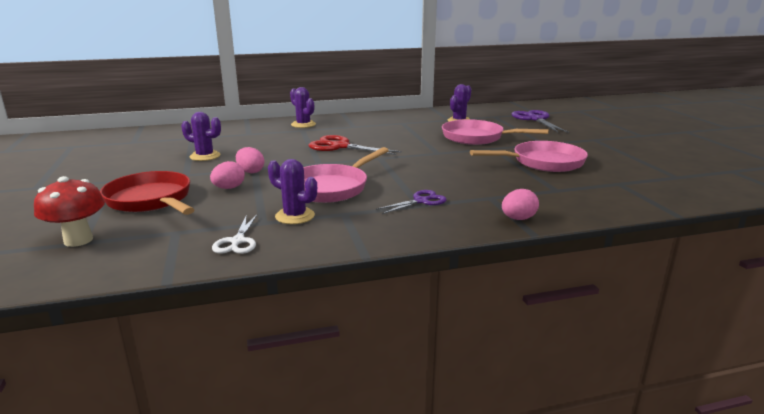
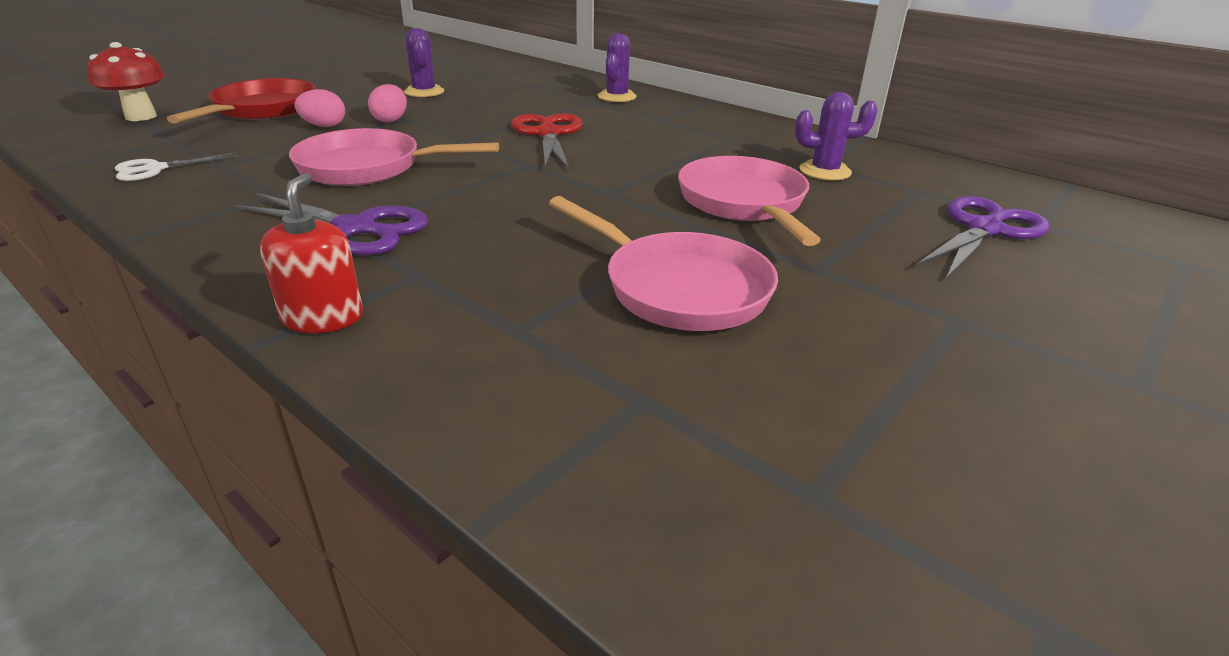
camera: 55 degrees right, 10 degrees up
(295, 216) = (248, 174): purple cactus -> none
(421, 201) = (356, 228): purple scissors -> purple scissors, size x1.64
(518, 219) = (323, 317): pink egg -> red soap dispenser

